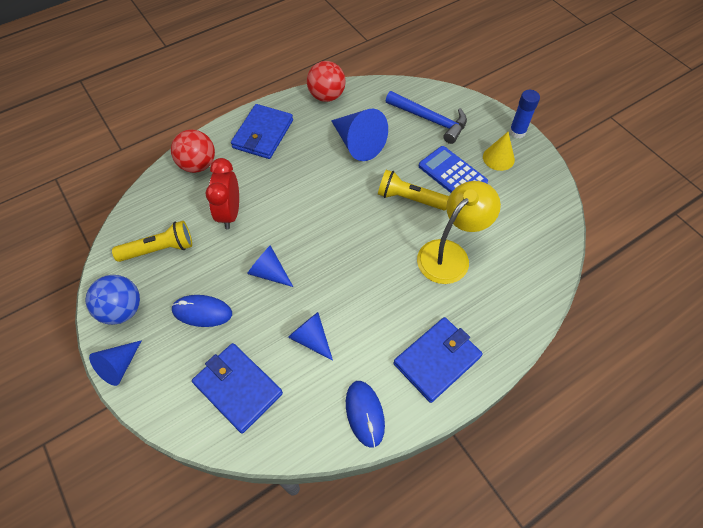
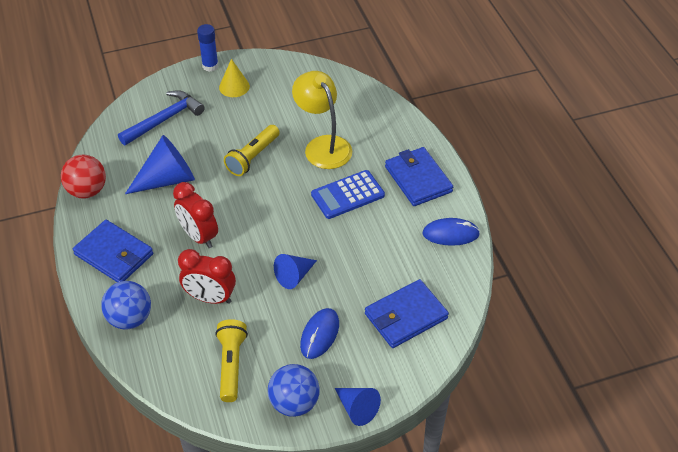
camera: 75 degrees left, 10 degrees down
(198, 165) = (130, 319): red ball -> blue ball
(298, 185) = (199, 236): none -> red clock
(311, 338) = (373, 256): blue cone -> none
(452, 174) = (238, 121): blue calculator -> blue calculator (347, 195)

